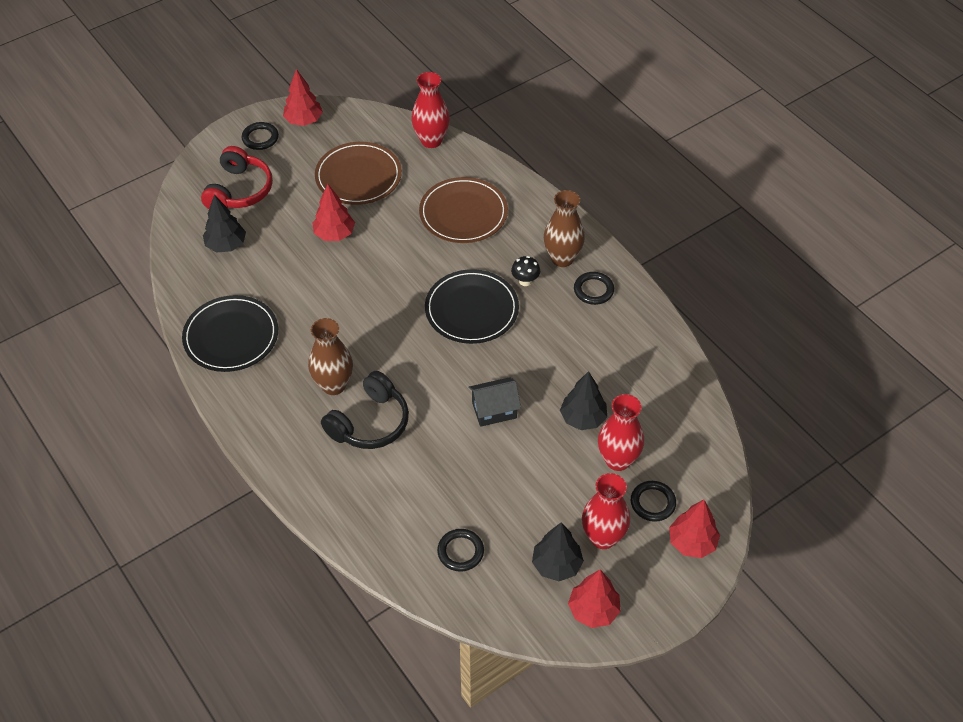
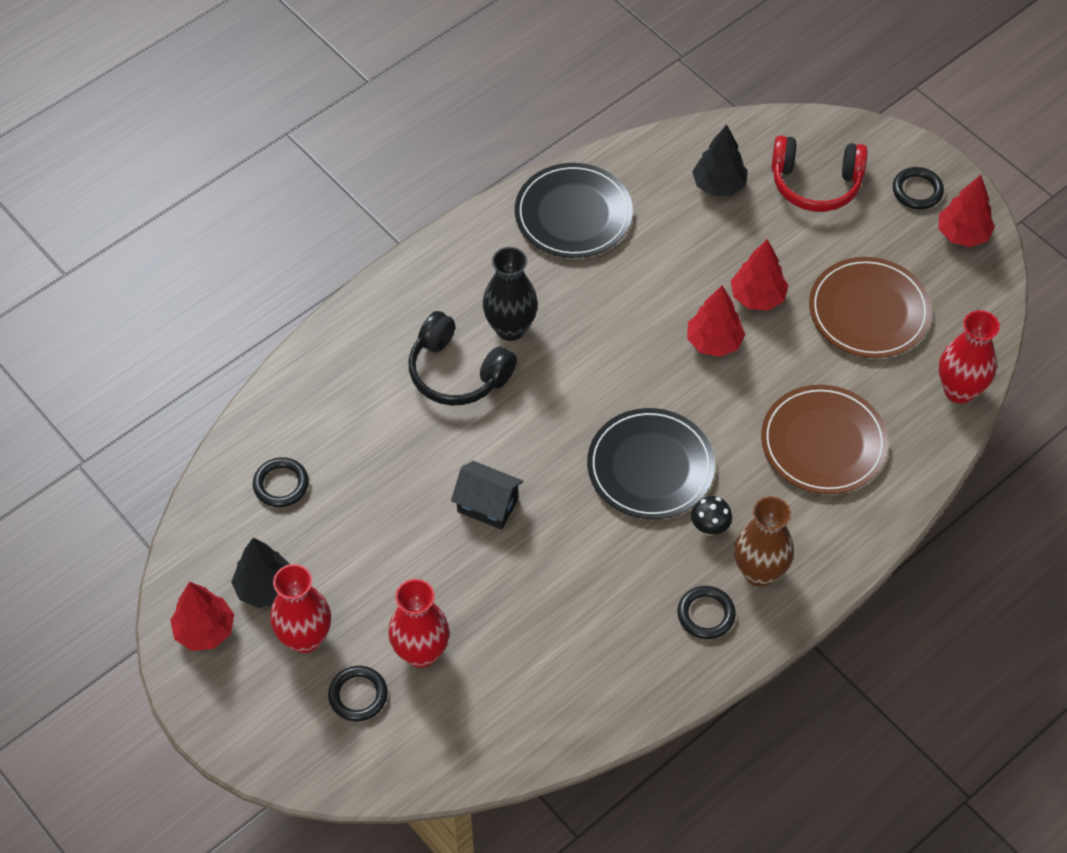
camera: 85 degrees right, 5 degrees up
(333, 385) = (510, 328): brown vase -> black vase
(494, 410) = (487, 505): black house -> black house turned 45 degrees counterclockwise
(583, 418) = (484, 609): black tree -> none
(692, 543) = (300, 742): red tree -> red tree (714, 342)

